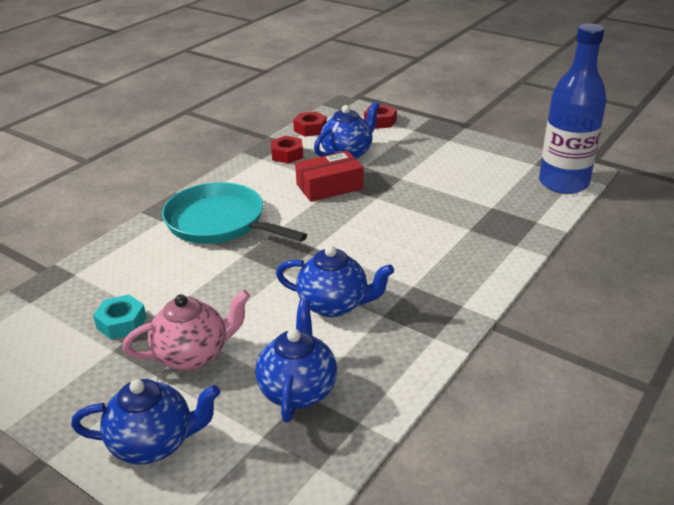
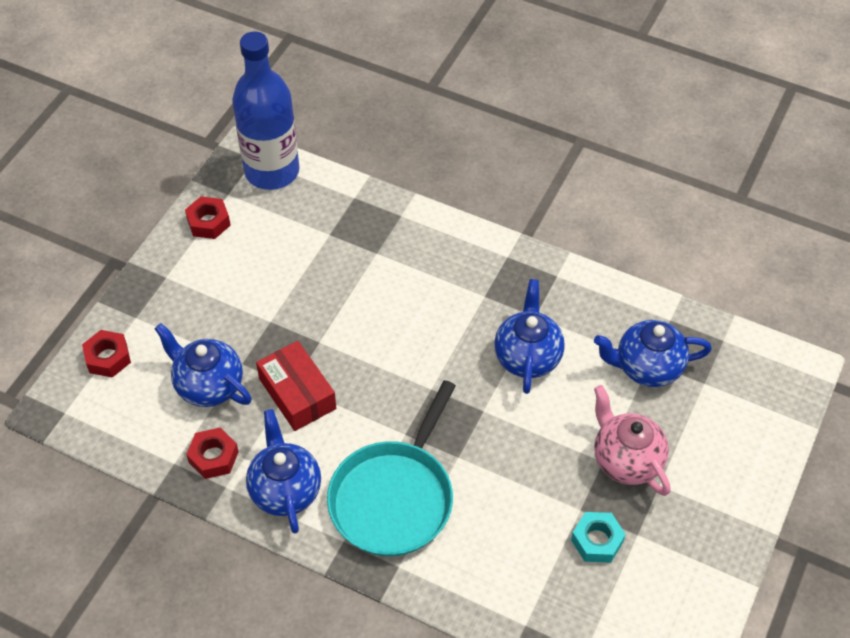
camera: 100 degrees left, 20 degrees up
(154, 443) = (735, 459): blue teapot -> blue teapot (285, 490)
(310, 129) = (131, 442): red nut -> red nut (208, 222)

